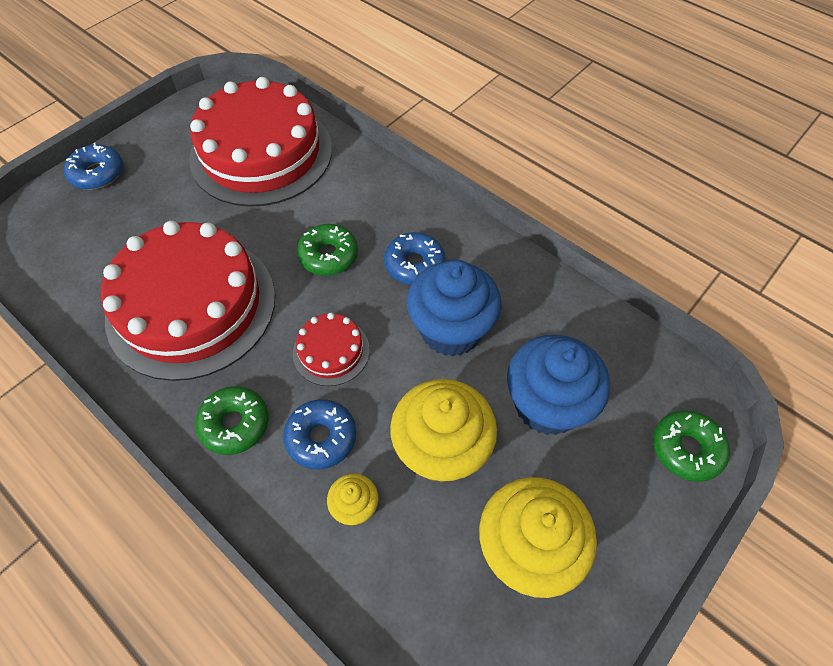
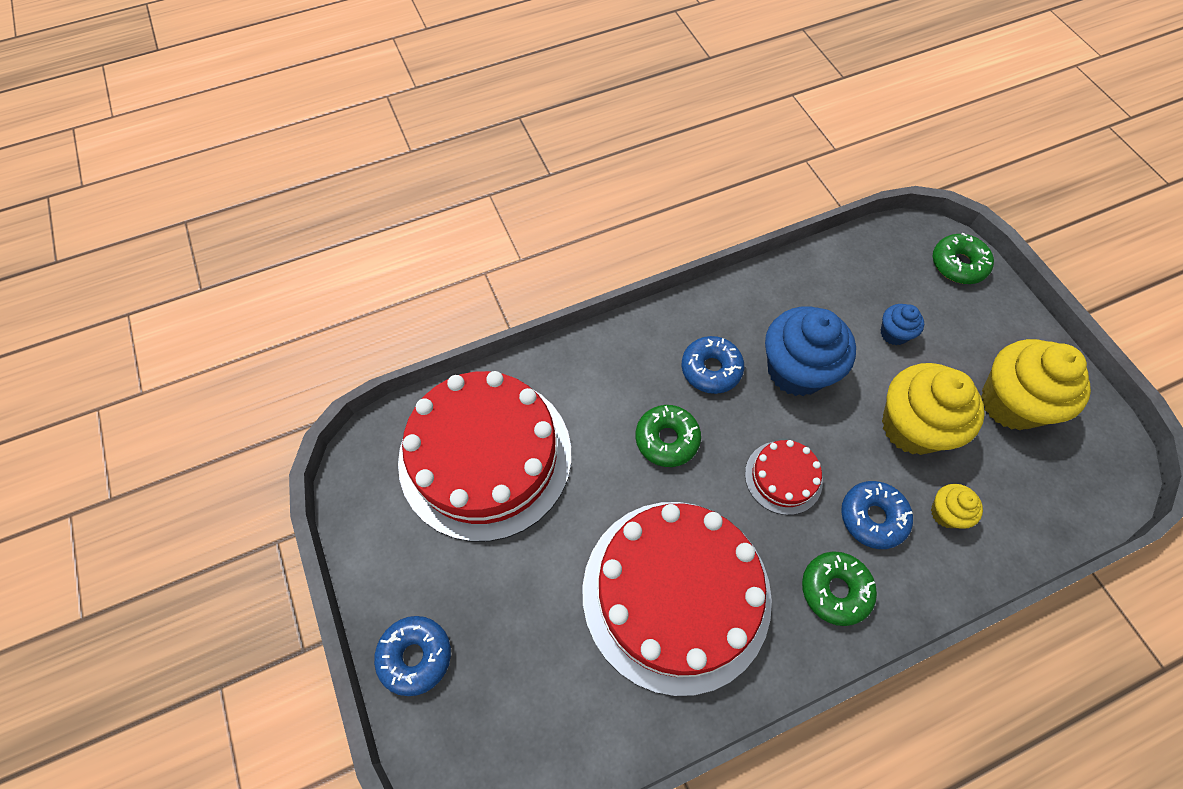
camera: 65 degrees left, 5 degrees up
(547, 404) = (894, 333): blue cupcake -> blue cupcake, size x0.48

